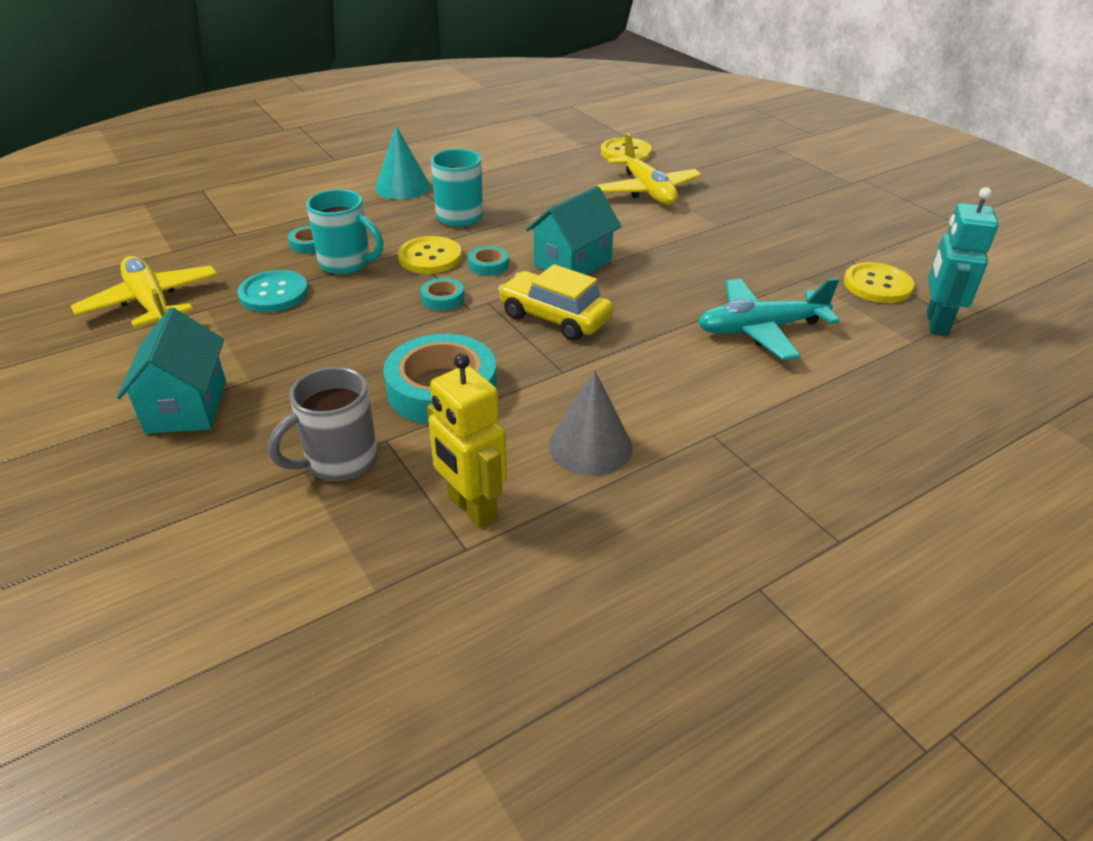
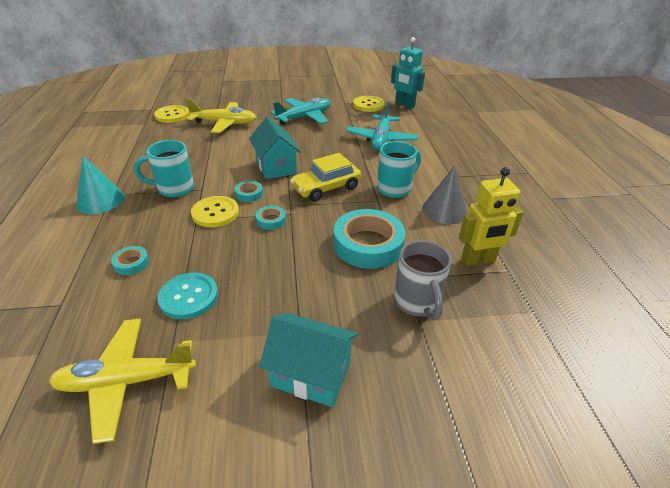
camera: 65 degrees left, 0 degrees up
(347, 263) = (183, 250): turquoise mug -> turquoise mug (395, 188)
(746, 241) = (304, 117): none -> turquoise plane

